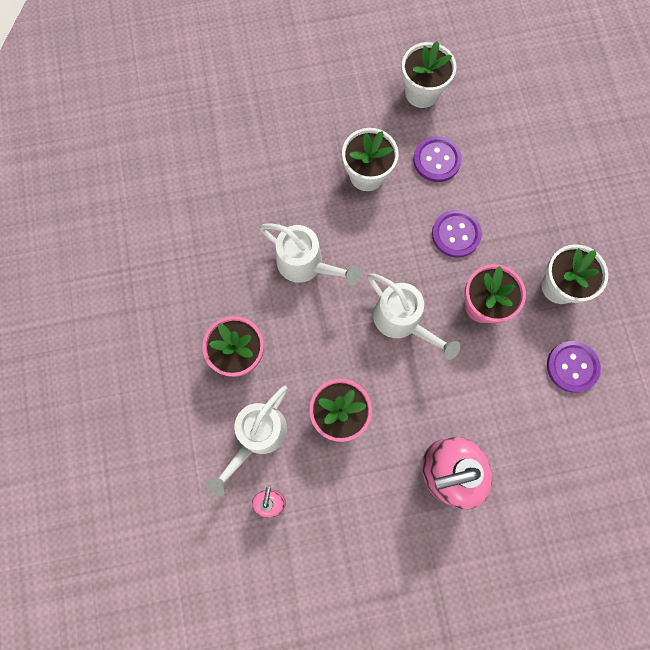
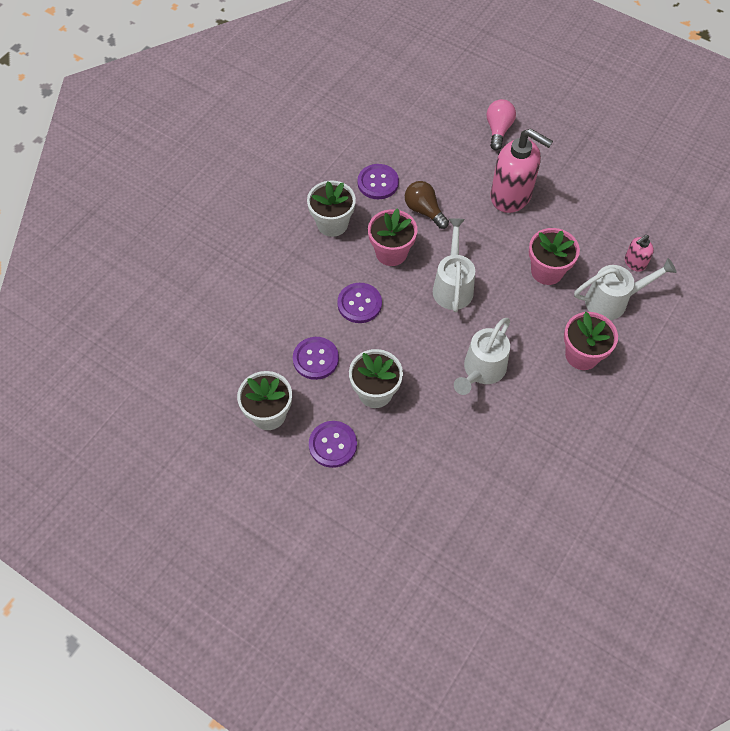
camera: 135 degrees left, 15 degrees down
(306, 265) = (481, 371): white watering can -> white watering can turned 135 degrees counterclockwise
(355, 112) = (333, 445): none -> purple button
(502, 376) = (424, 210): none -> brown light bulb
(536, 548) = (498, 130): none -> pink light bulb

